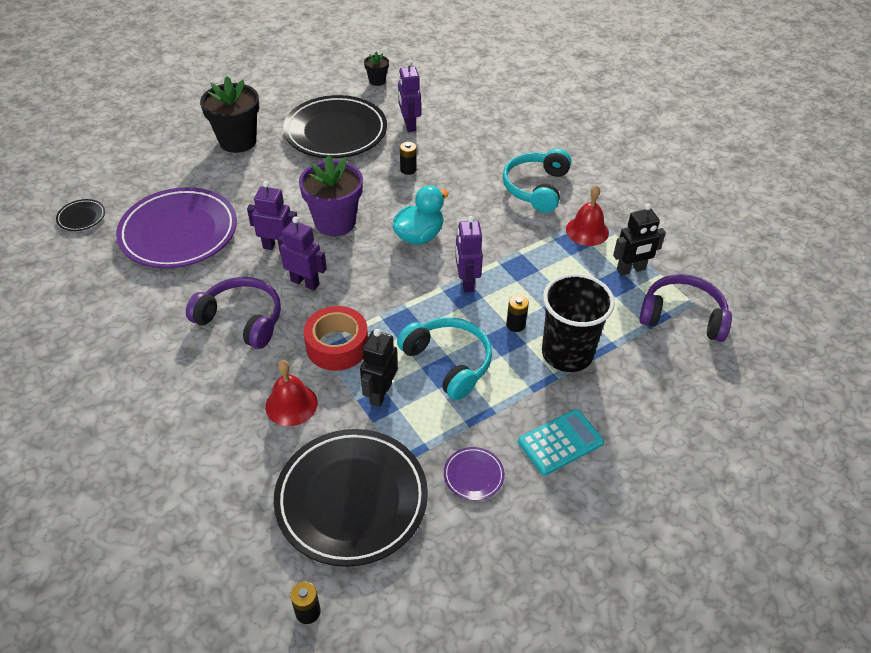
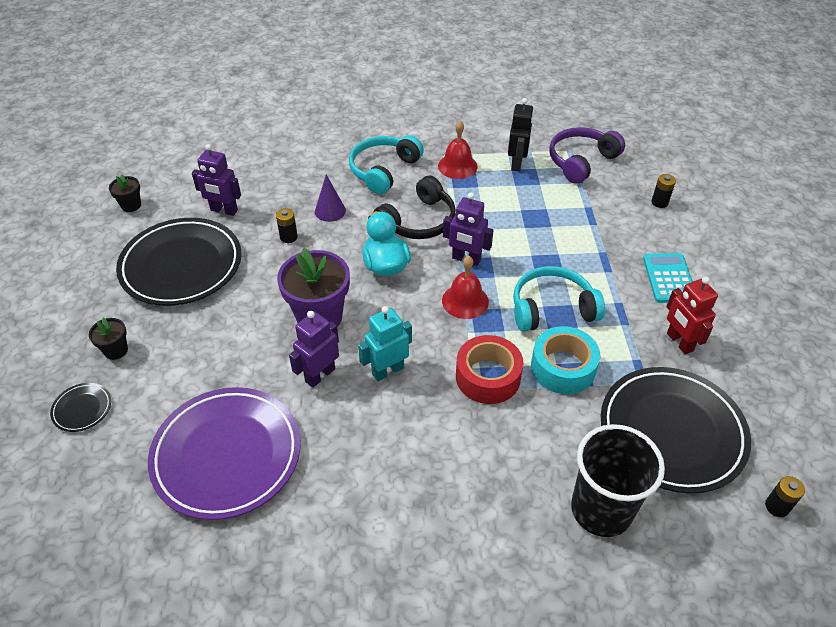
camera: 60 degrees left, 0 degrees up
(81, 217) = (113, 552): black plate -> black plate (82, 409)
(238, 141) = (116, 350): black flower pot -> black flower pot, size x0.49
(241, 319) = (405, 441): purple headphones -> none
(291, 404) = (541, 438): red bell -> red bell (465, 301)
(305, 282) = (387, 371): purple robot -> turquoise robot
(380, 393) = (563, 367): black robot -> turquoise tape
(457, 178) = (330, 211): none -> purple cone
(473, 475) = (679, 342): purple plate -> red robot
(489, 234) = (418, 221): none -> black headphones
(515, 325) = (534, 251): black battery -> black battery (659, 202)
(536, 188) = (383, 170): turquoise headphones -> turquoise headphones turned 75 degrees clockwise
(567, 353) = (583, 236): black cup -> black cup (601, 509)

